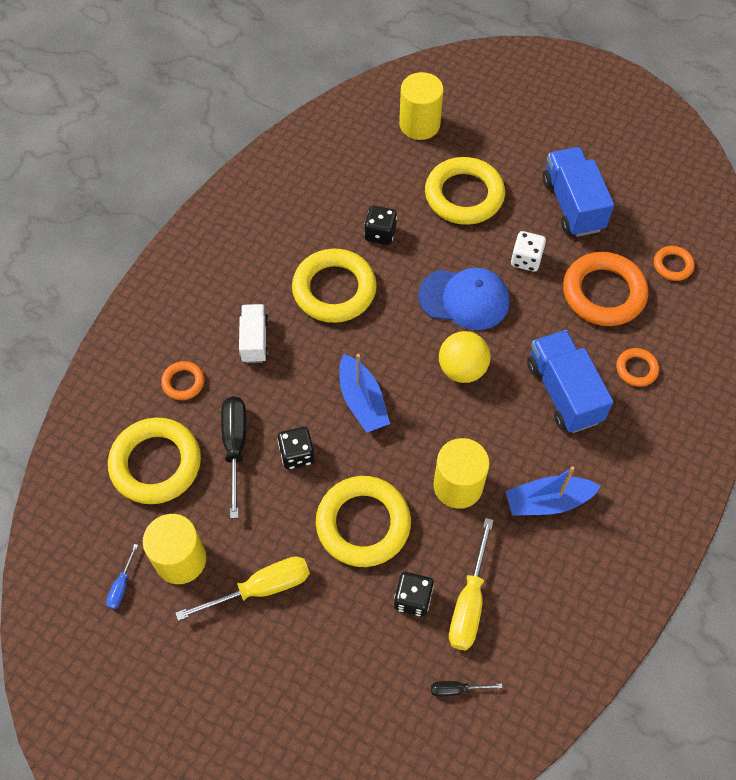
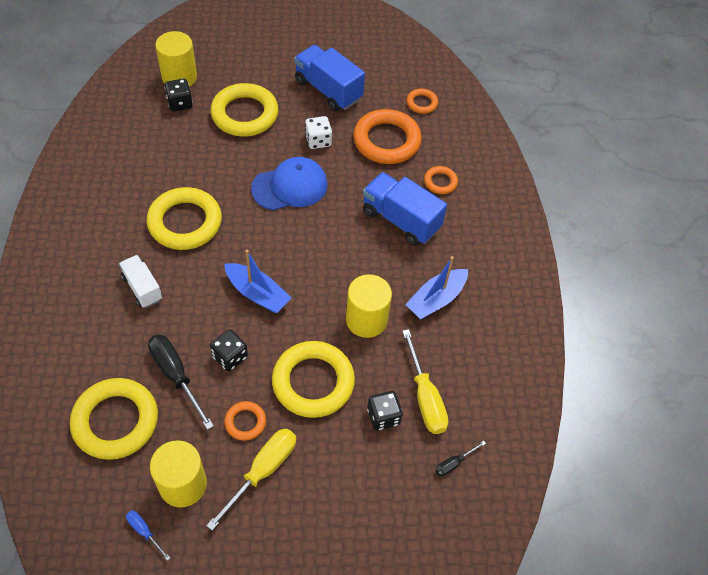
camera: 35 degrees left, 5 degrees down
(122, 586) = (144, 531): blue screwdriver -> blue screwdriver turned 150 degrees clockwise
(183, 382) = (101, 347): orange ring -> orange ring (245, 422)
(380, 234) = (196, 167): black dice -> black dice (180, 103)
(462, 369) = (319, 236): yellow ball -> none

